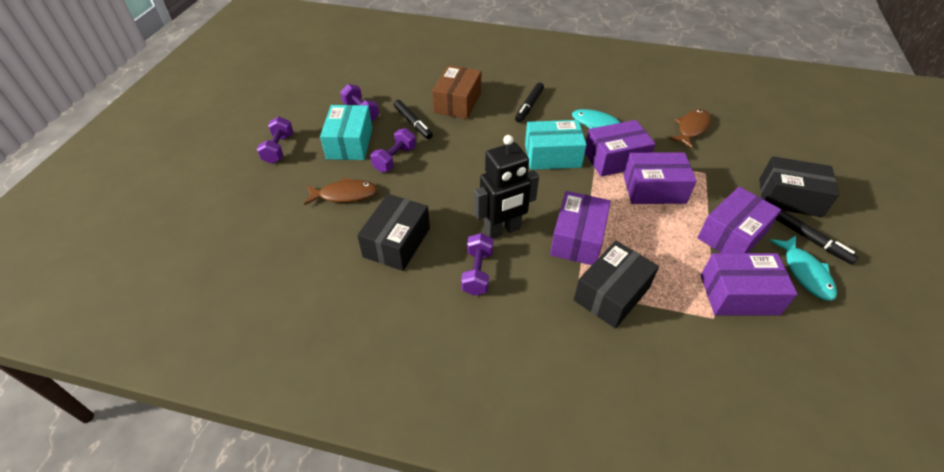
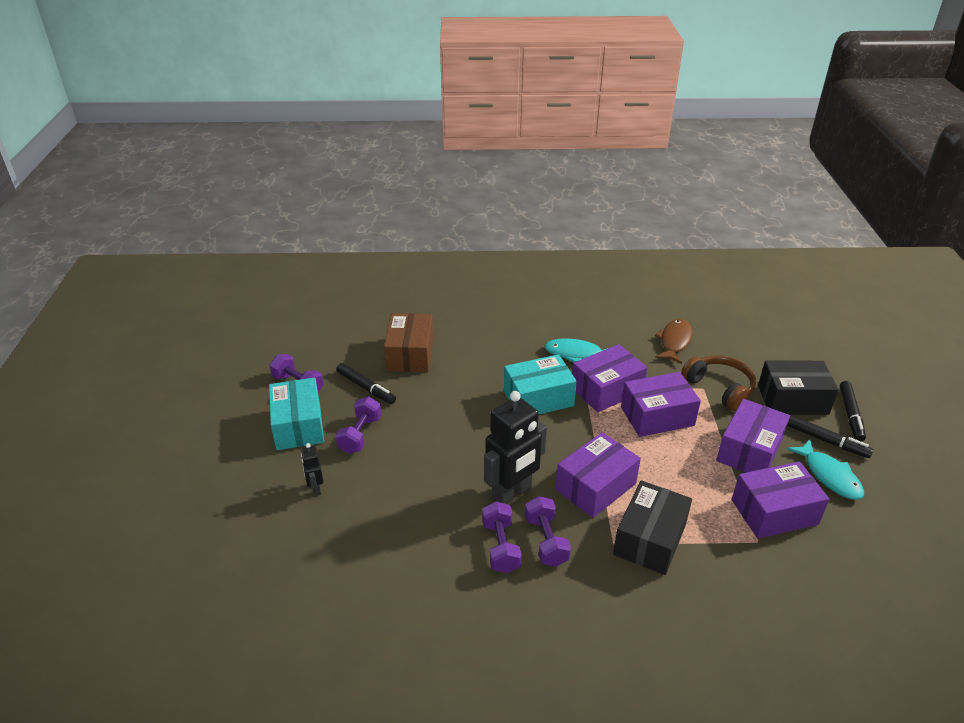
camera: 15 degrees left, 10 degrees down
(278, 149) = (211, 448): purple dumbbell -> purple dumbbell (546, 541)
(345, 195) = (315, 489): brown fish -> black robot
(397, 242) = (398, 532): black box -> none
(529, 106) = (493, 345): black marker -> black marker (850, 415)
(577, 238) = (595, 486): purple box -> purple box turned 45 degrees clockwise
(721, 175) = (719, 388): none -> brown headphones

